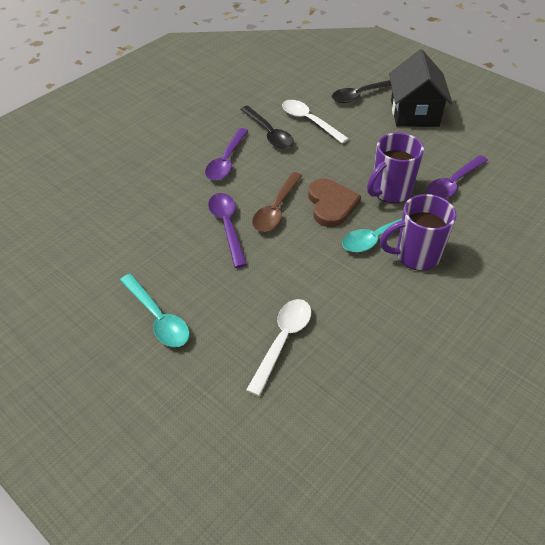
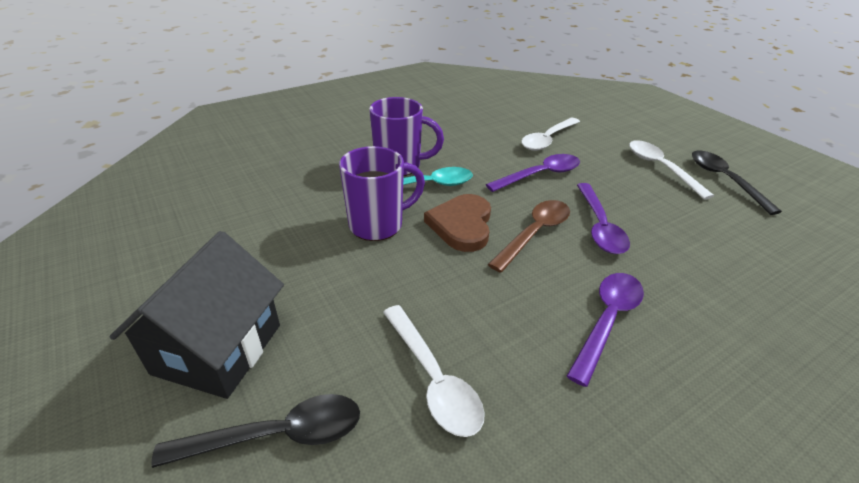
camera: 165 degrees left, 10 degrees down
(158, 318) = (660, 168): turquoise spoon -> white spoon
(269, 133) = (523, 366): black spoon -> black spoon (724, 180)
(453, 183) = (291, 218): purple spoon -> purple spoon (540, 175)

